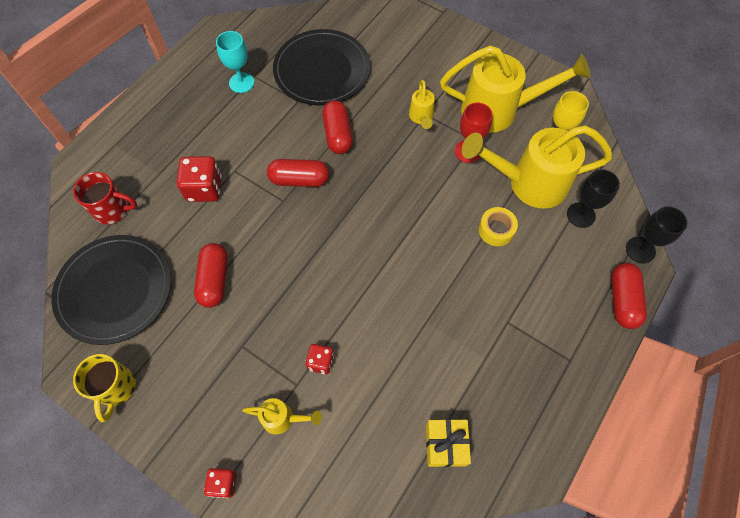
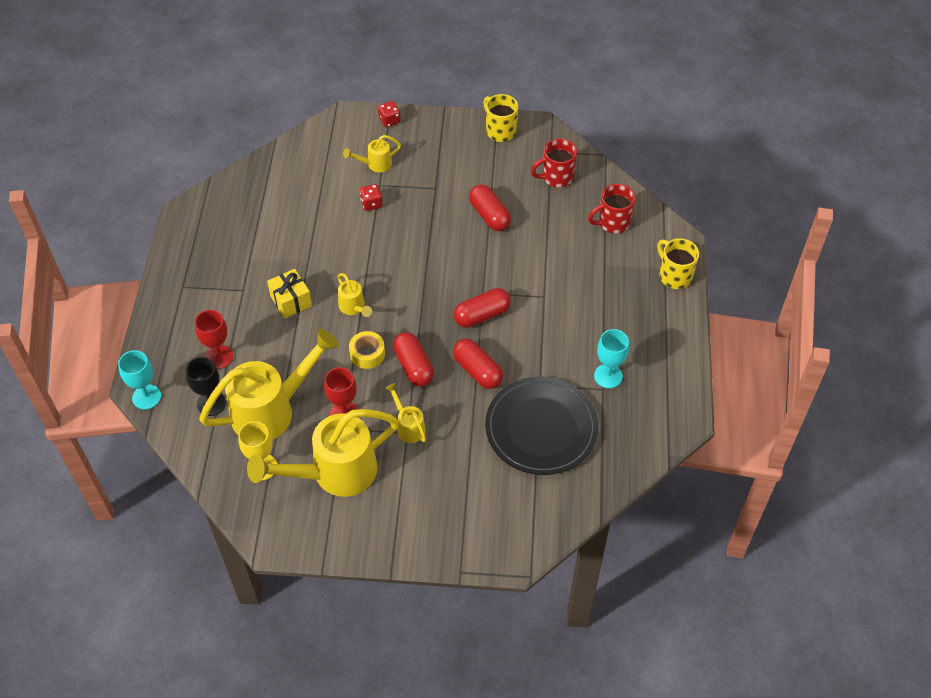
camera: 150 degrees right, 10 degrees down
(114, 134) = (674, 276): none -> yellow mug
(115, 290) = (556, 177): black plate -> red mug
(204, 188) = (555, 271): red dice -> none
(408, 245) = (354, 308): none -> yellow watering can
(445, 445) = (255, 198): yellow gift -> yellow gift (291, 301)
(496, 230) = (283, 354): yellow tape -> yellow tape (367, 354)
(558, 257) = (219, 357): none -> red goblet
(622, 300) = (152, 348): red capsule -> red capsule (413, 366)
(640, 250) = (146, 397): black goblet -> turquoise goblet

